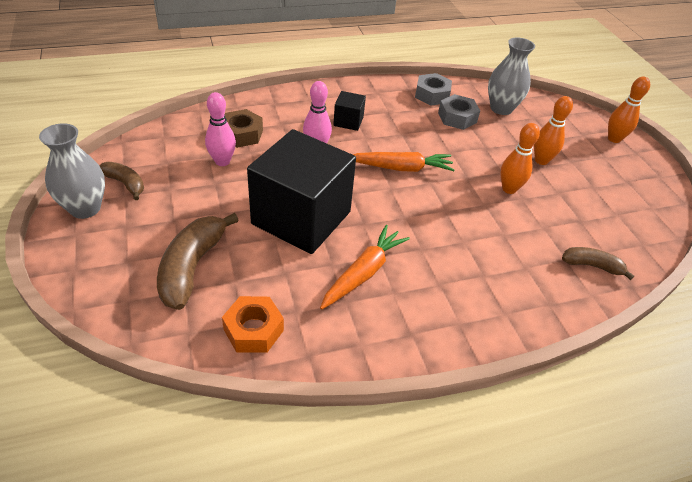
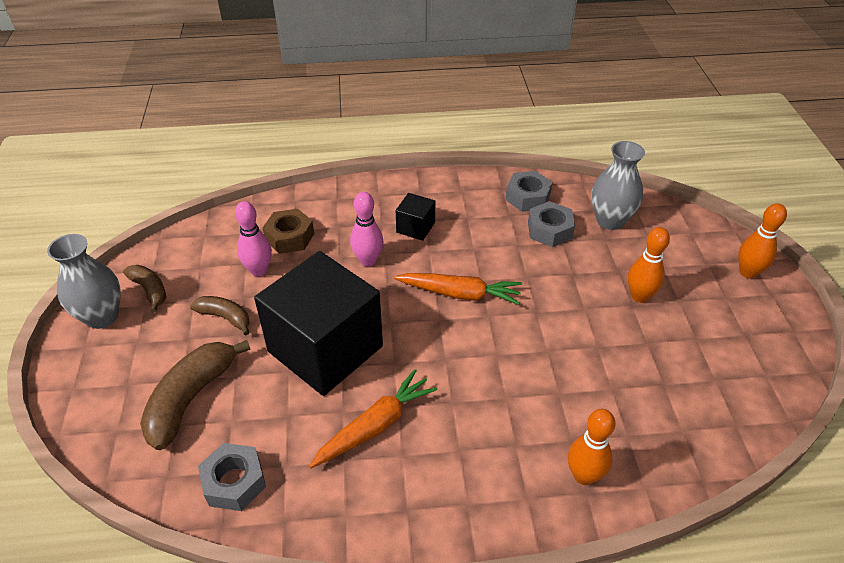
camera: 15 degrees right, 0 degrees up
(253, 330) = (234, 482): orange nut -> grey nut
(509, 189) = (585, 332): orange bowling pin -> orange bowling pin (583, 475)
(592, 266) = (658, 447): brown banana -> brown banana (225, 317)

